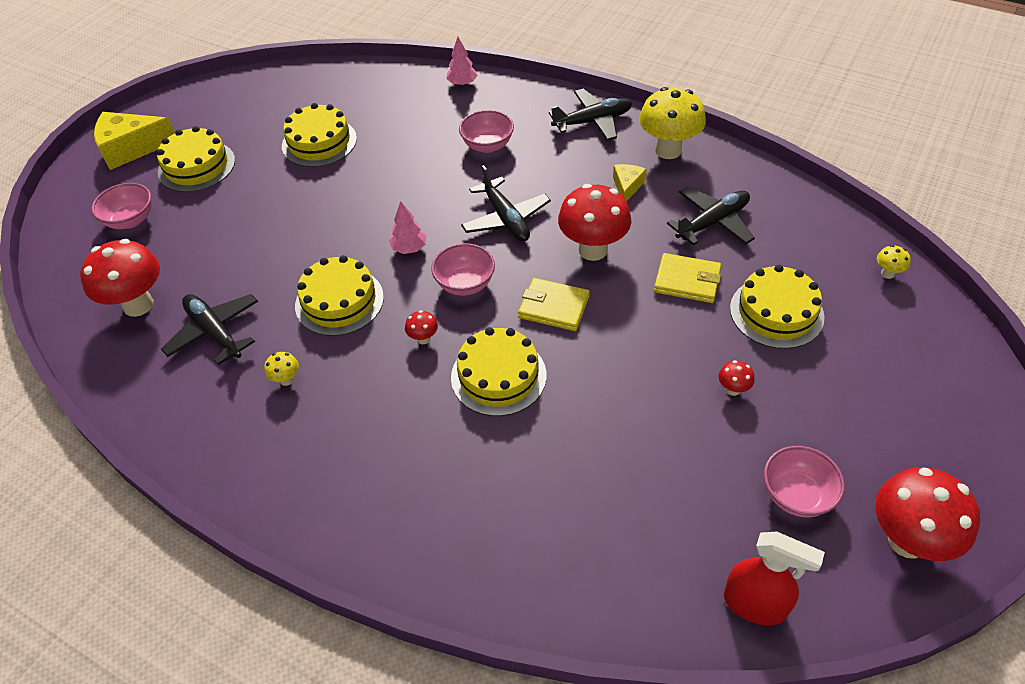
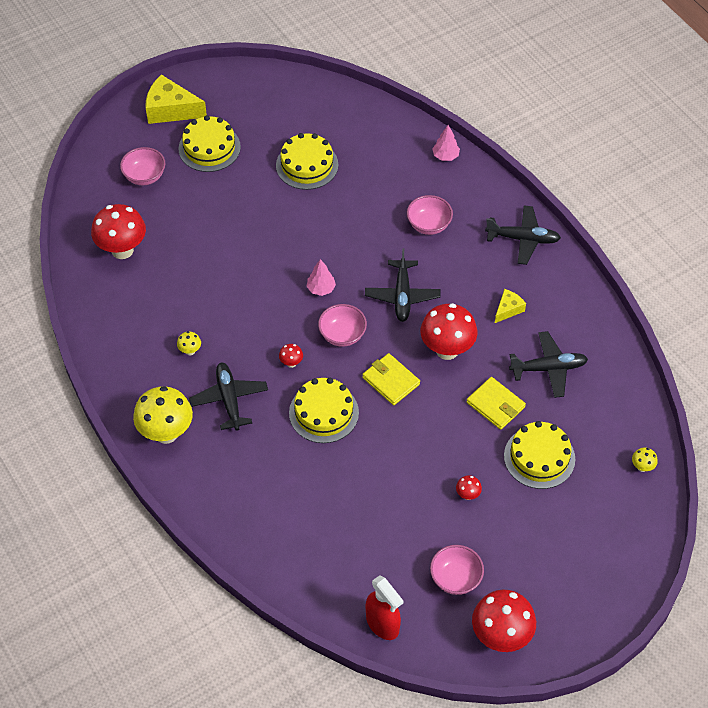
camera: 25 degrees right, 5 degrees up
(215, 332) = (161, 294): black plane -> black plane (229, 399)
(339, 301) = (252, 309): yellow cake -> none
(668, 150) = (562, 292): yellow mushroom -> yellow mushroom (166, 433)

